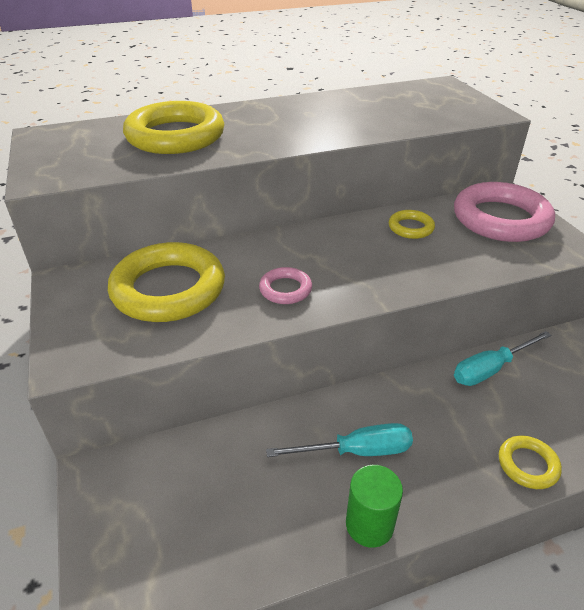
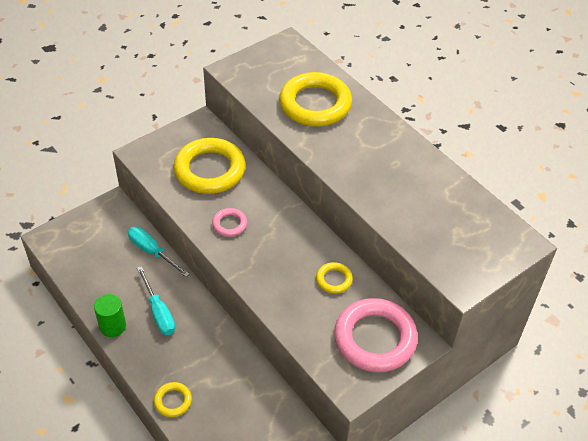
camera: 70 degrees right, 10 degrees up
(490, 369) = (252, 378): turquoise screwdriver -> turquoise screwdriver (152, 252)

